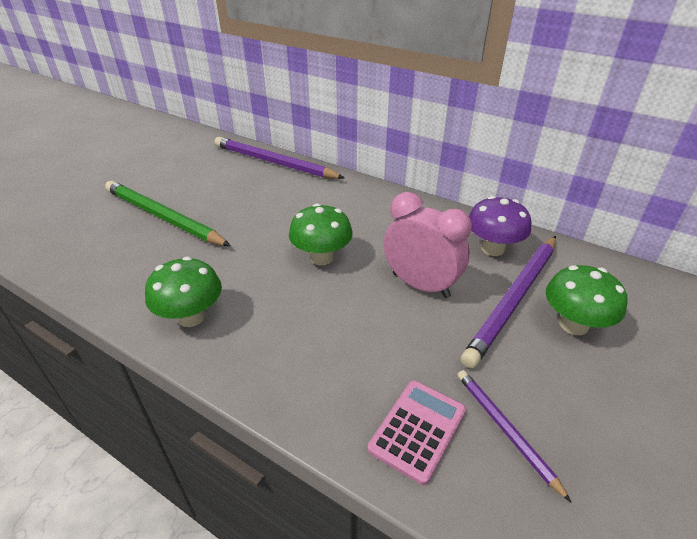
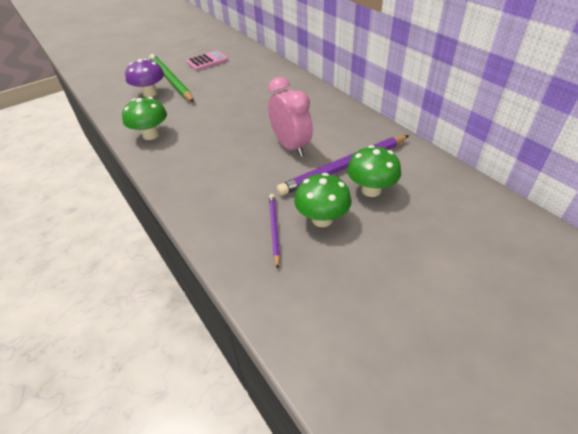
camera: 25 degrees right, 5 degrees up
(274, 162) = (257, 58): purple pencil -> none
(321, 257) = (243, 119): green mushroom -> green mushroom (322, 219)
(418, 430) = (226, 216): pink calculator -> pink calculator (207, 61)
(492, 248) = (358, 135): purple mushroom -> purple mushroom (150, 93)

